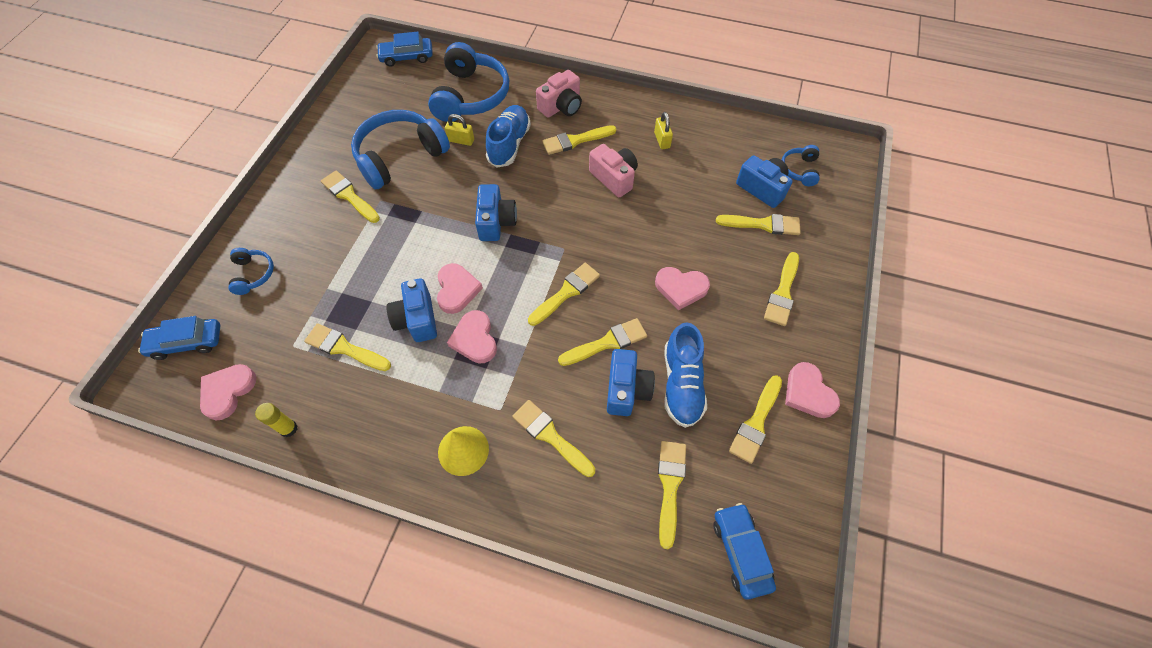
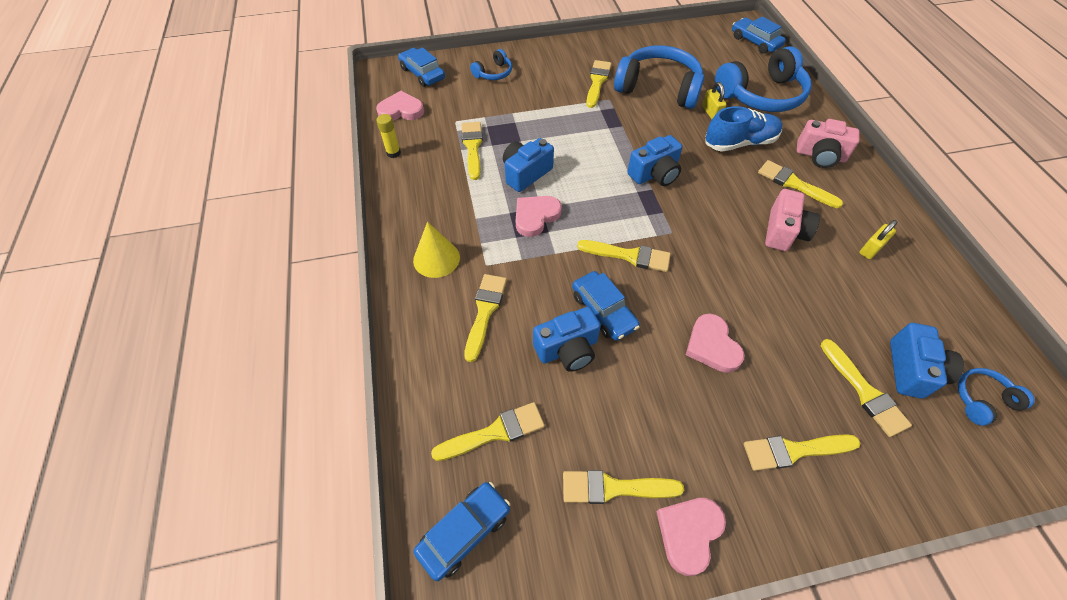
camera: 60 degrees right, 5 degrees down
(457, 290) = (570, 183): pink heart -> none
(607, 343) = (603, 311): yellow brush -> blue car
(681, 384) = (607, 395): blue shoe -> none

